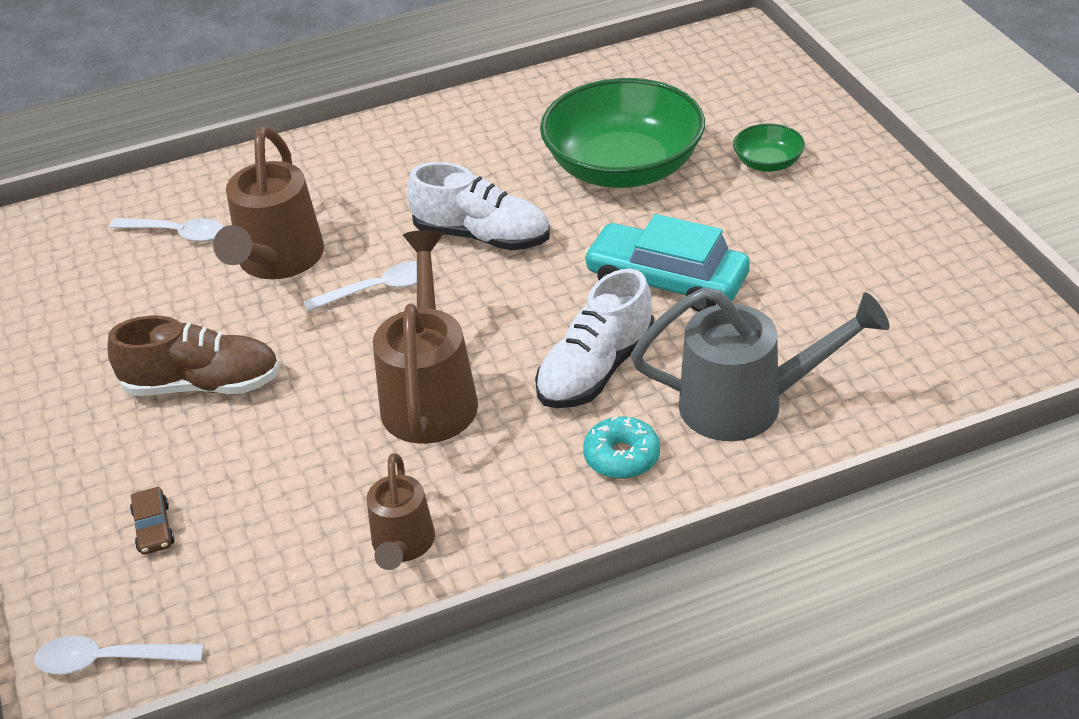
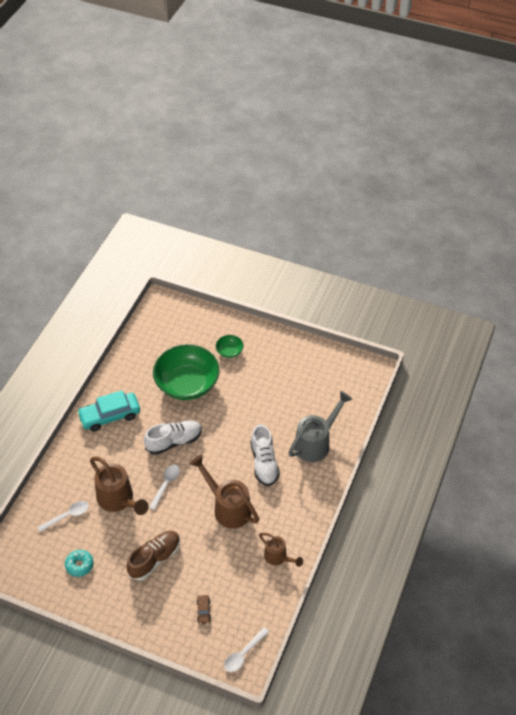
camera: 50 degrees left, 10 degrees up
(153, 528) = (203, 611): brown car -> brown car turned 60 degrees clockwise
(622, 457) = (302, 485): turquoise donut -> turquoise donut (79, 565)
(667, 281) = (249, 417): turquoise car -> turquoise car (110, 416)

